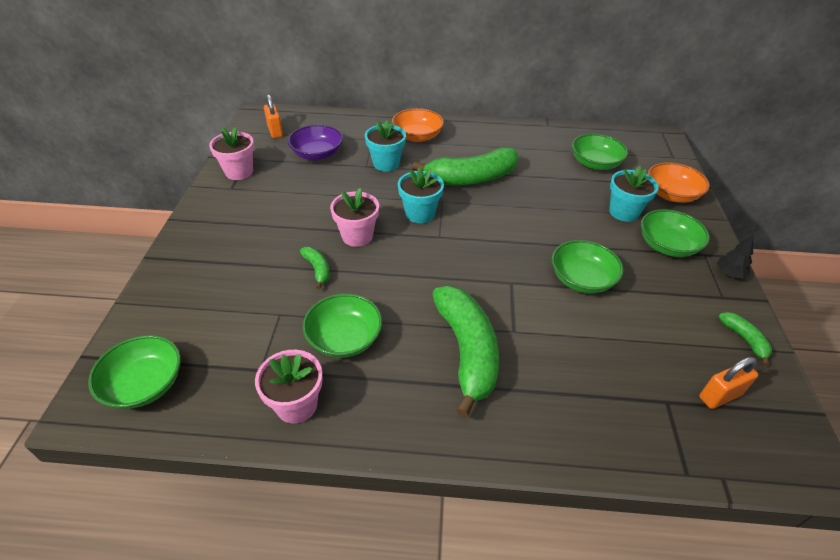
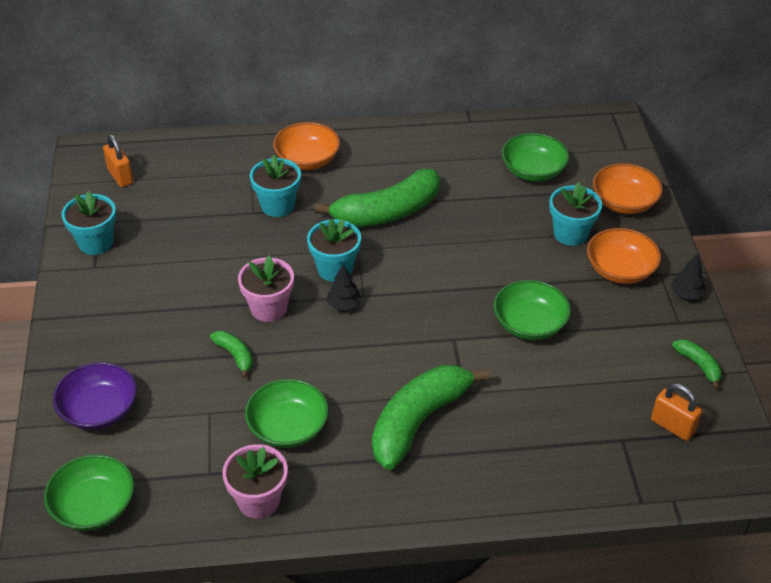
camera: 10 degrees left, 0 degrees up
(239, 172) = (95, 243): pink flower pot -> turquoise flower pot
(317, 154) = (186, 203): purple bowl -> purple bowl (99, 410)
(420, 241) = (344, 305): none -> black tree
(466, 351) = (419, 421): green banana -> green banana turned 120 degrees counterclockwise
(667, 245) = (620, 270): green bowl -> orange bowl
(719, 396) = (672, 426): orange padlock -> orange padlock turned 75 degrees clockwise

